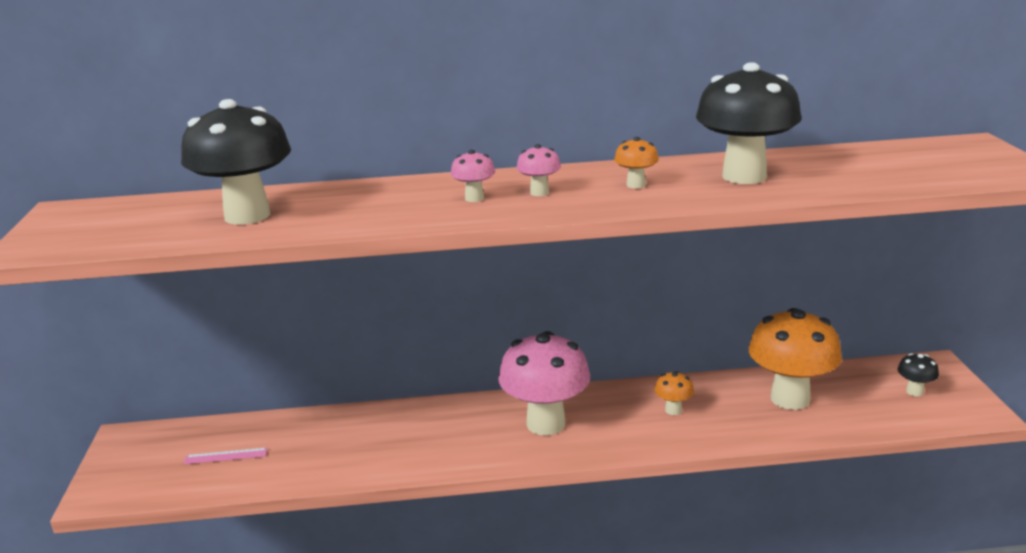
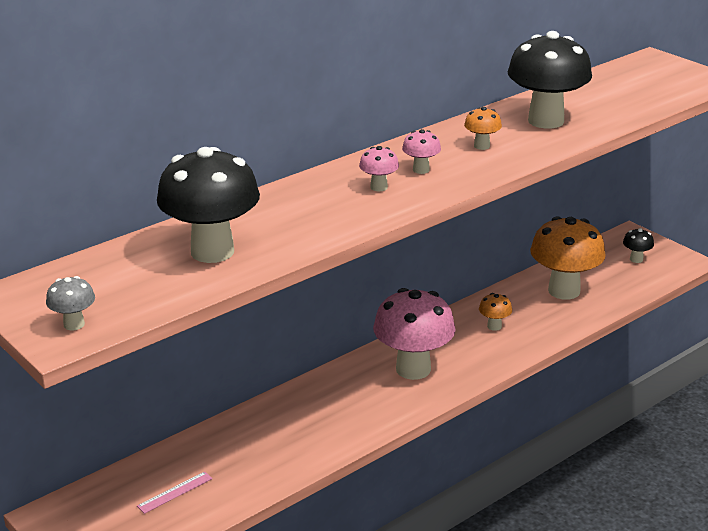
camera: 35 degrees left, 5 degrees up
(55, 242) = (74, 324): none -> grey mushroom

